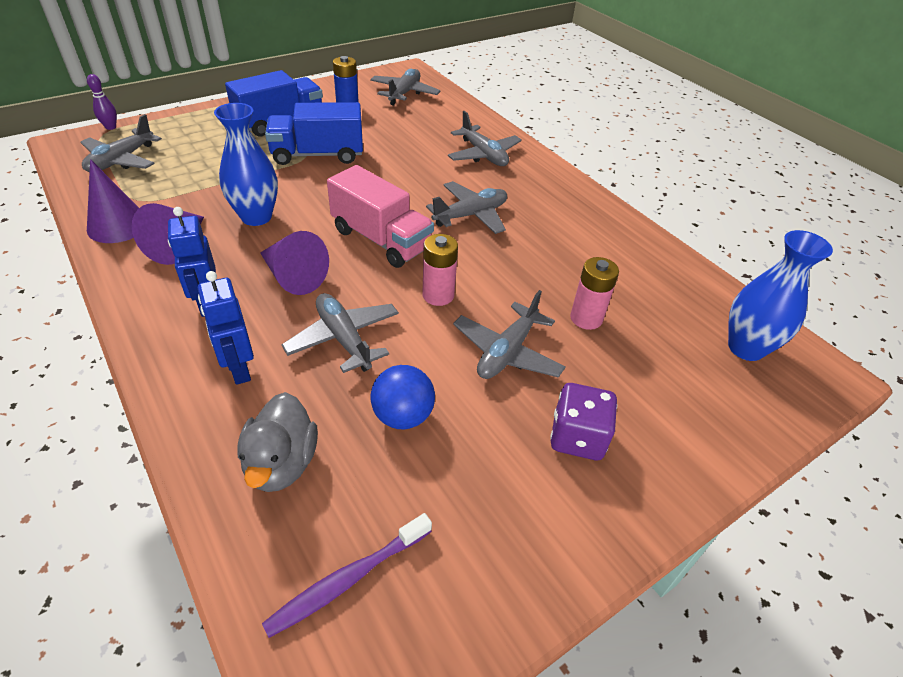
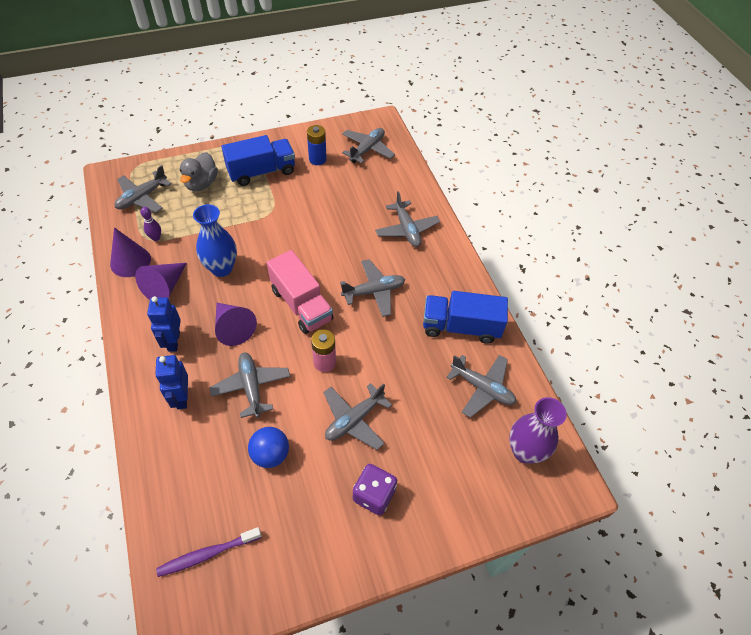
camera: 15 degrees right, 10 degrees up
(111, 127) = (140, 161): purple bowling pin -> purple bowling pin (156, 238)
(281, 463) = (190, 471): grey duck -> grey duck (201, 184)
(318, 155) = (280, 211): blue truck -> blue truck (460, 327)
(586, 318) = (420, 402): pink battery -> none
(655, 291) = (482, 388): none -> grey plane
(745, 348) = (525, 451): blue vase -> purple vase

